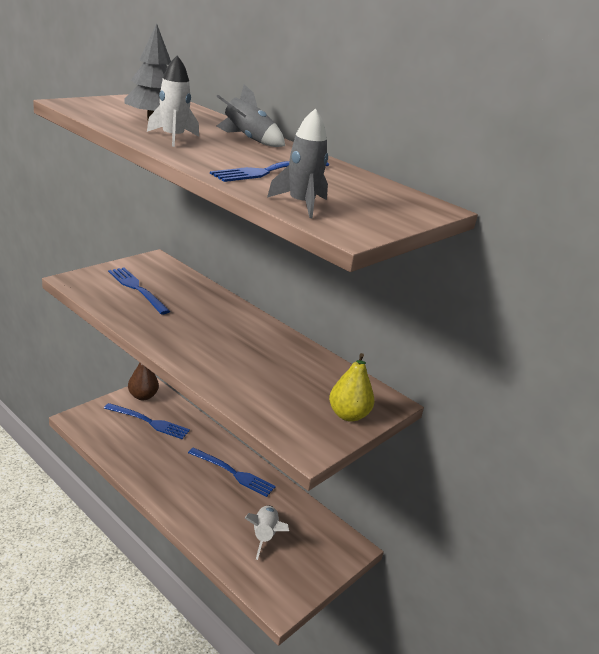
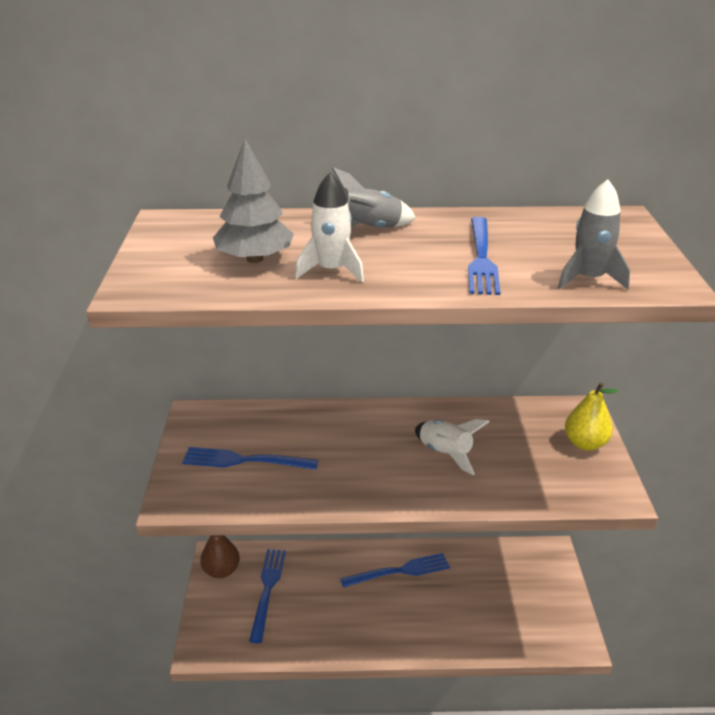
camera: 40 degrees left, 5 degrees up
(149, 422) = (267, 589): blue fork -> blue fork turned 60 degrees counterclockwise
(264, 536) = (495, 601): white rocket -> white rocket (445, 453)

